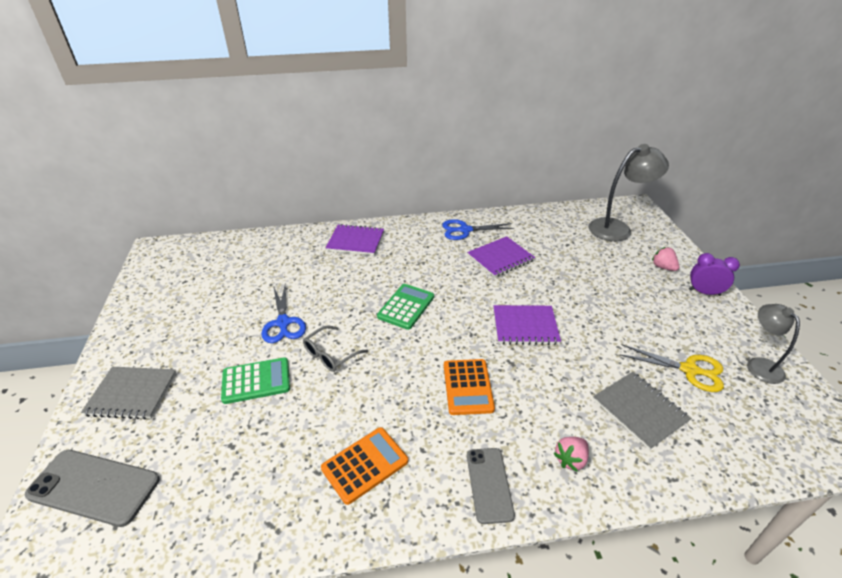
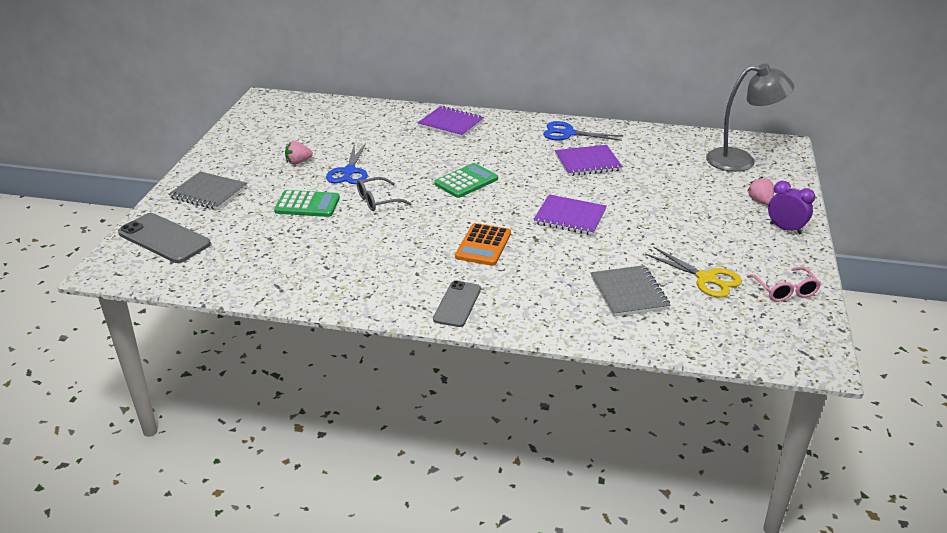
camera: 20 degrees right, 5 degrees down
(365, 465) = (365, 271): orange calculator -> none
(570, 459) = (538, 306): pink strawberry -> pink strawberry (298, 162)
(759, 365) = (784, 290): grey lamp -> pink glasses

